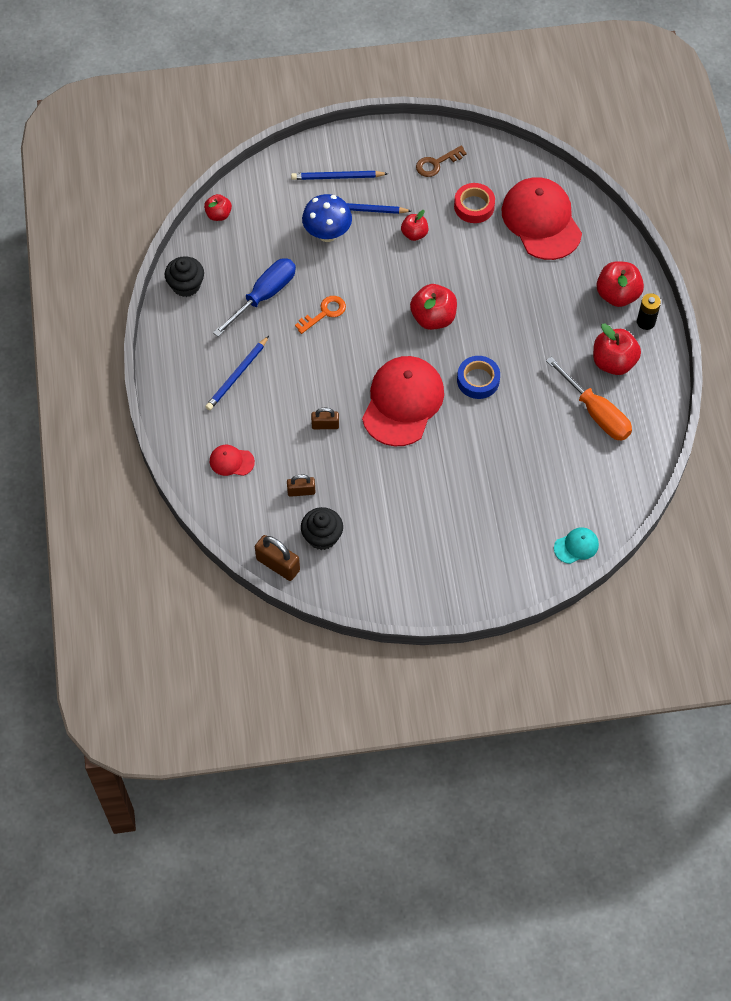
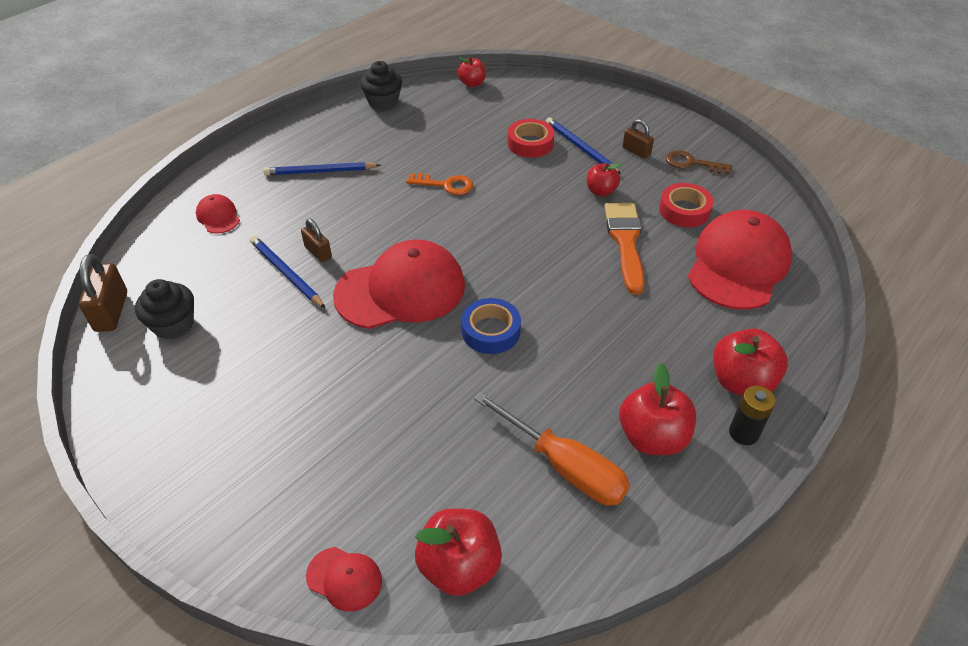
camera: 50 degrees right, 15 degrees down
(264, 296) = (422, 144): blue screwdriver -> none
(301, 491) = (221, 279): brown padlock -> brown padlock (636, 151)
(327, 234) = (530, 143): blue mushroom -> red tape
(337, 177) = (593, 119): blue pencil -> blue pencil (286, 273)
(433, 318) = (526, 255): red apple -> red apple (459, 566)
(471, 259) = (625, 242): none -> orange brush
(576, 546) = (344, 579): turquoise cap -> red cap
(596, 413) = (565, 466): orange screwdriver -> orange screwdriver turned 60 degrees counterclockwise

